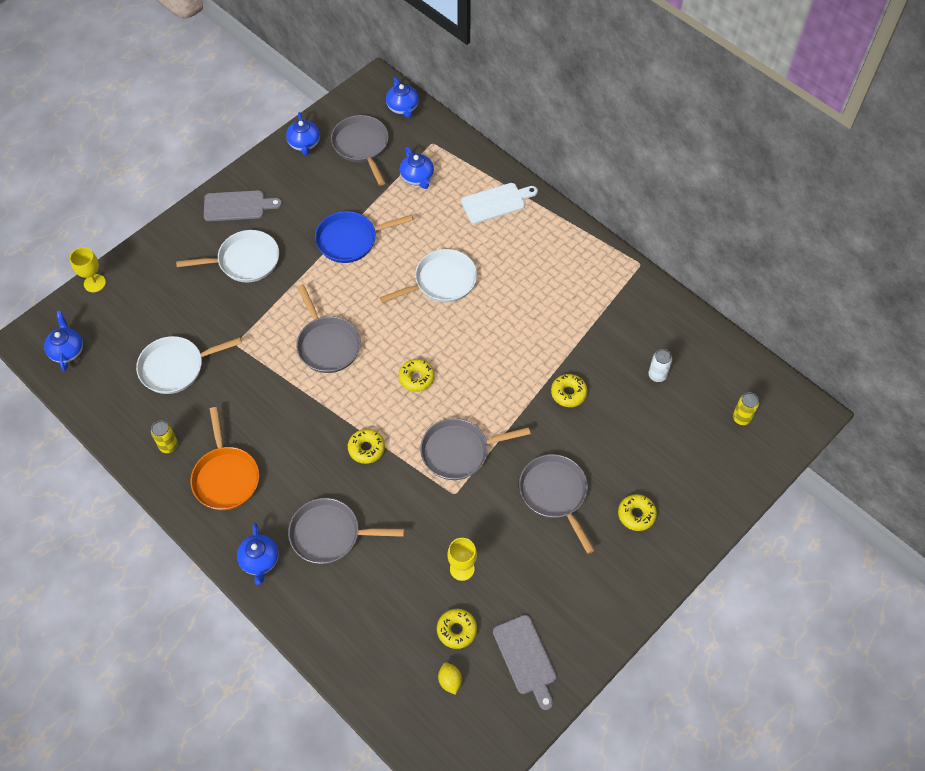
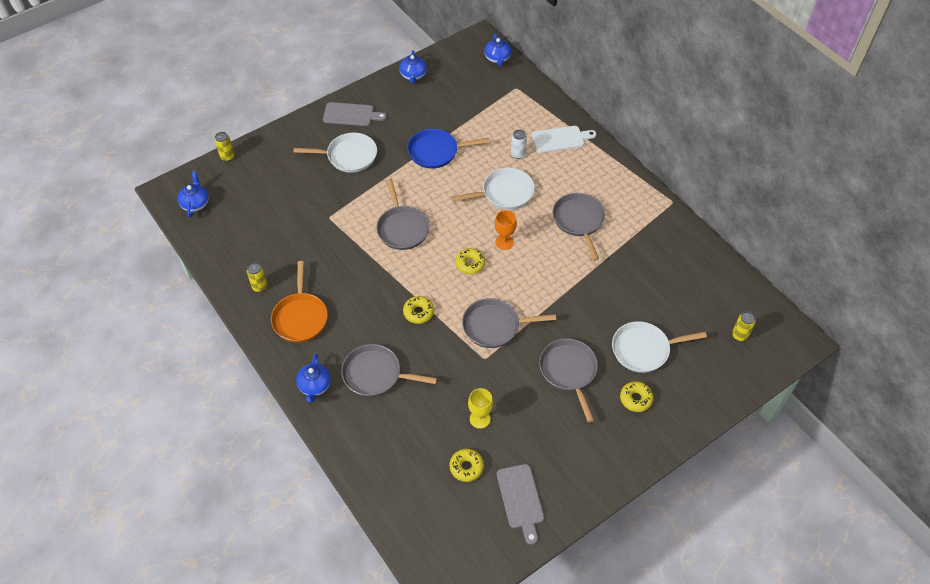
camera: 10 degrees right, 5 degrees down
(94, 283) = (227, 157): yellow goblet -> yellow can
(176, 367) = (278, 228): white pan -> white pan (644, 349)
(361, 146) = (459, 83): grey pan -> grey pan (579, 221)
(417, 177) = (499, 112): blue teapot -> none
(450, 681) = (453, 507): yellow lemon -> none
(452, 344) = (504, 242): none -> orange goblet
(568, 393) = (594, 294): yellow donut -> none
(657, 375) = (672, 291): white can -> white can (518, 154)

